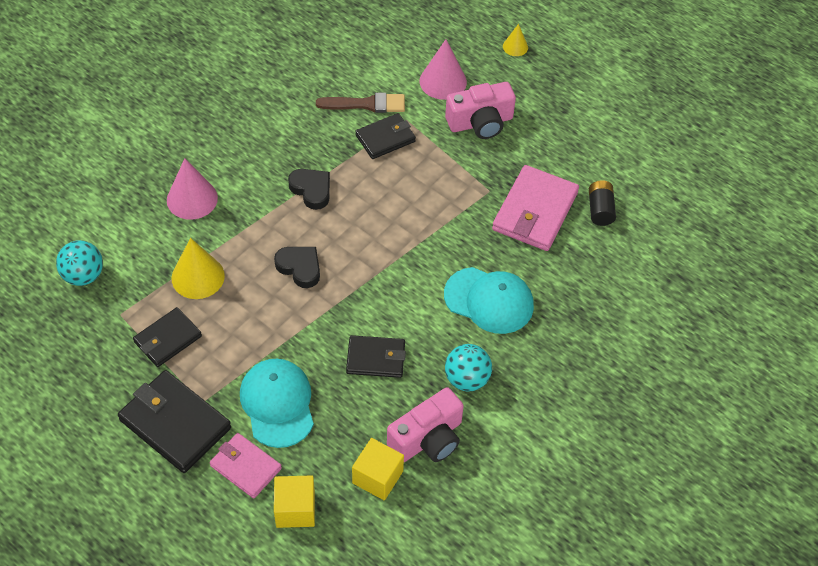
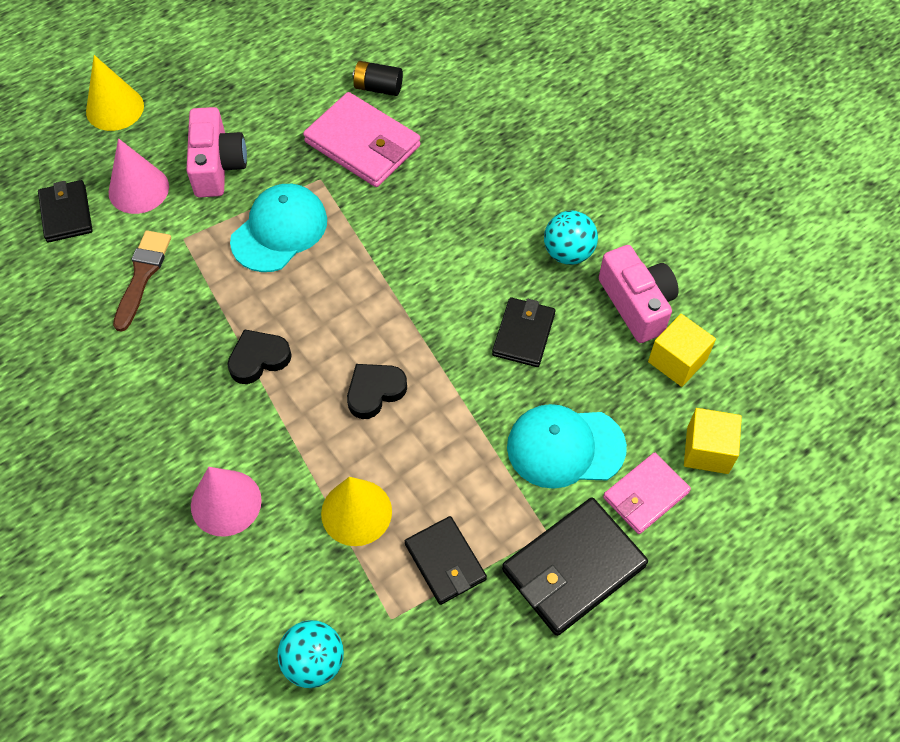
camera: 75 degrees left, 5 degrees up
(385, 138) = (205, 265): black wallet -> black wallet (66, 213)
(489, 300) = (471, 211): turquoise cap -> turquoise cap (279, 230)
(515, 46) = (115, 108): yellow cone -> yellow cone, size x1.82

